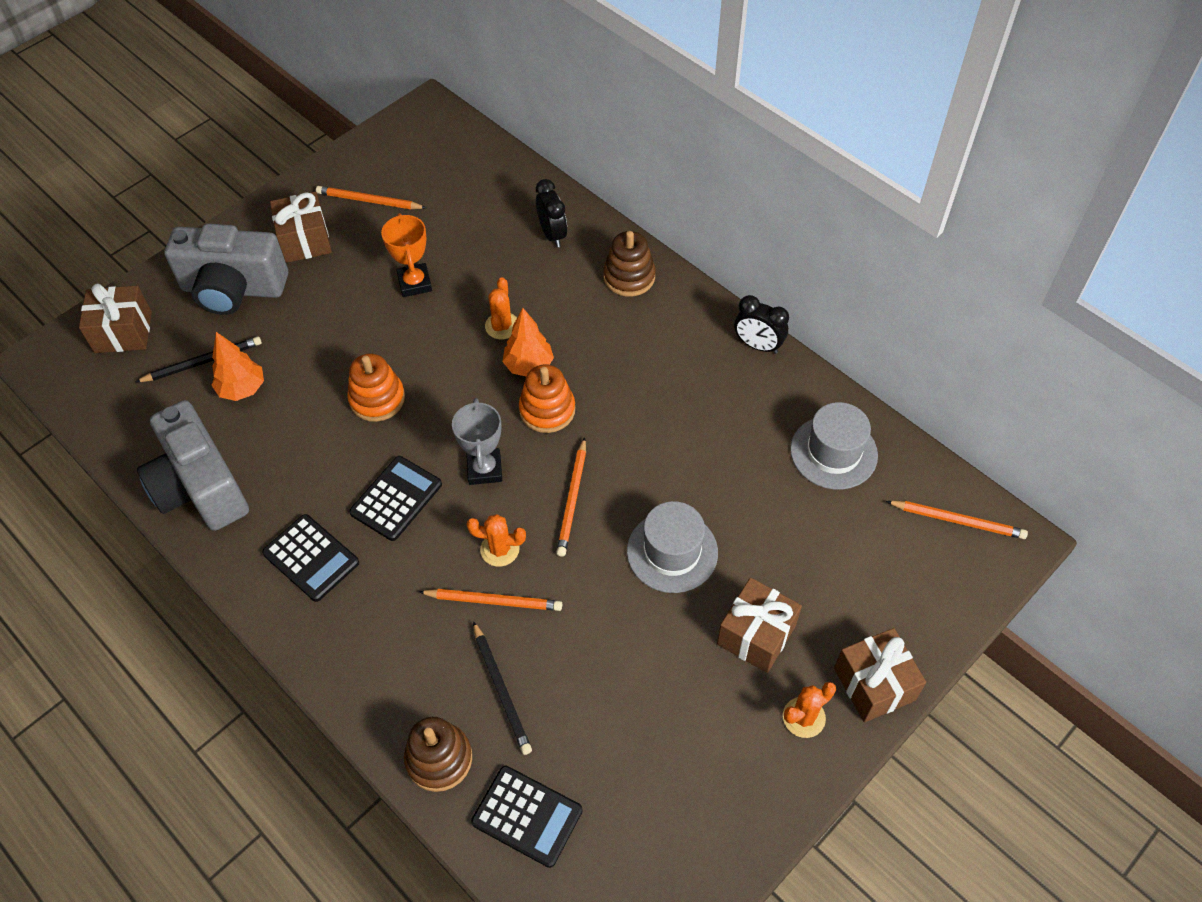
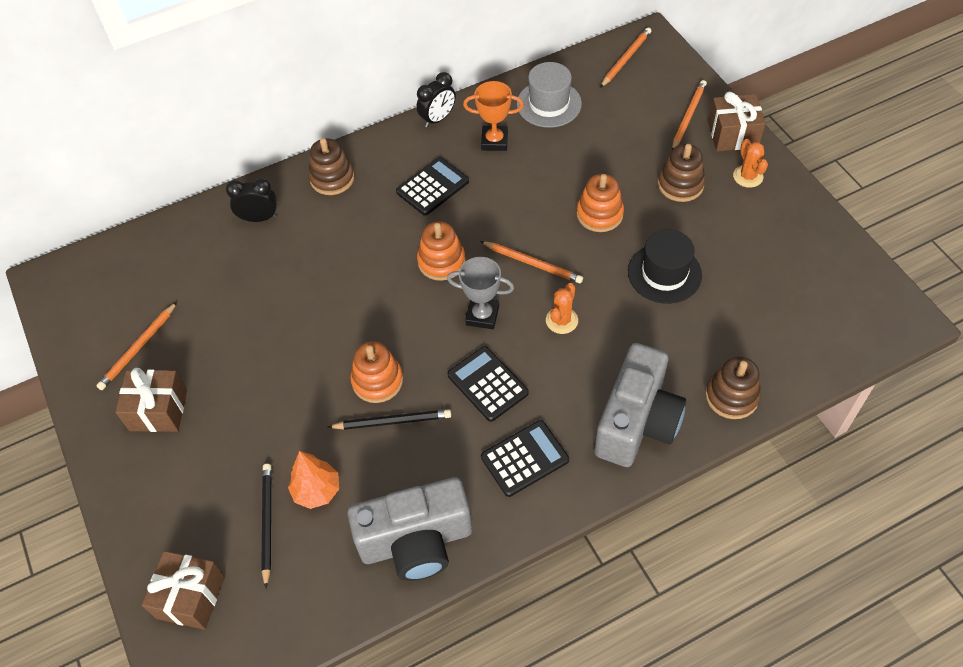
camera: 70 degrees left, 0 degrees up
(233, 289) = (187, 483): grey camera -> grey camera (637, 422)
(414, 283) = (260, 329): orange trophy -> orange trophy (494, 141)
(494, 601) = (607, 334): orange pencil -> orange pencil (688, 116)
(502, 326) = (341, 274): orange cactus -> none
(502, 690) = (684, 344): black pencil -> black pencil (392, 421)
(527, 816) = (788, 348): black calculator -> black calculator (432, 187)
(528, 366) = (391, 264): orange tree -> none
(602, 645) = (664, 273): none -> black hat
(672, 552) = (599, 214): grey hat -> orange stacking toy
(756, 635) = (680, 184): brown gift -> brown stacking toy

